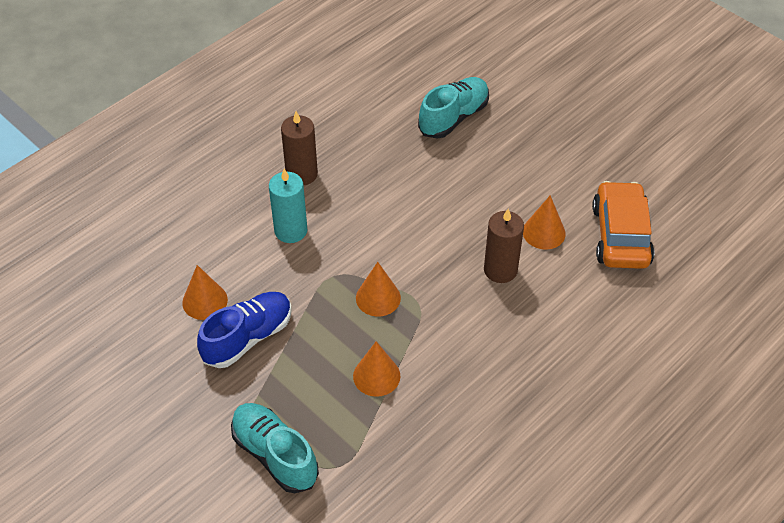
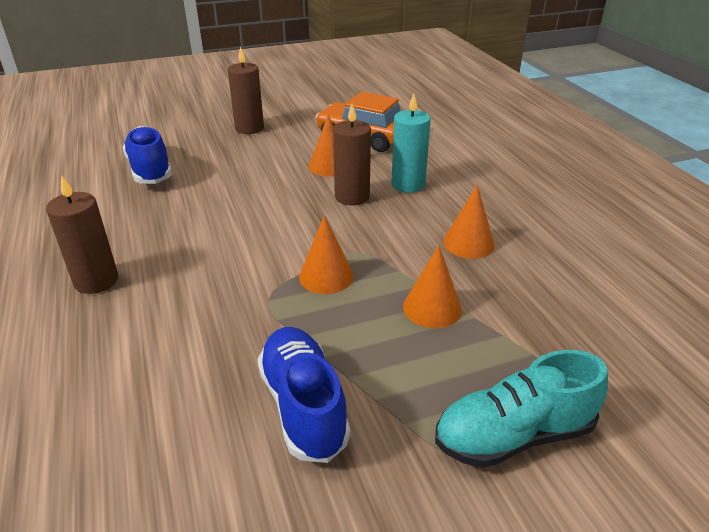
camera: 65 degrees left, 15 degrees down
(205, 301) = (203, 436): orange cone -> orange cone (468, 243)
(291, 231) = (169, 314): turquoise candle -> turquoise candle (408, 184)
(453, 117) = (150, 170): turquoise shoe -> blue shoe
(575, 141) = (249, 128): none -> brown candle

